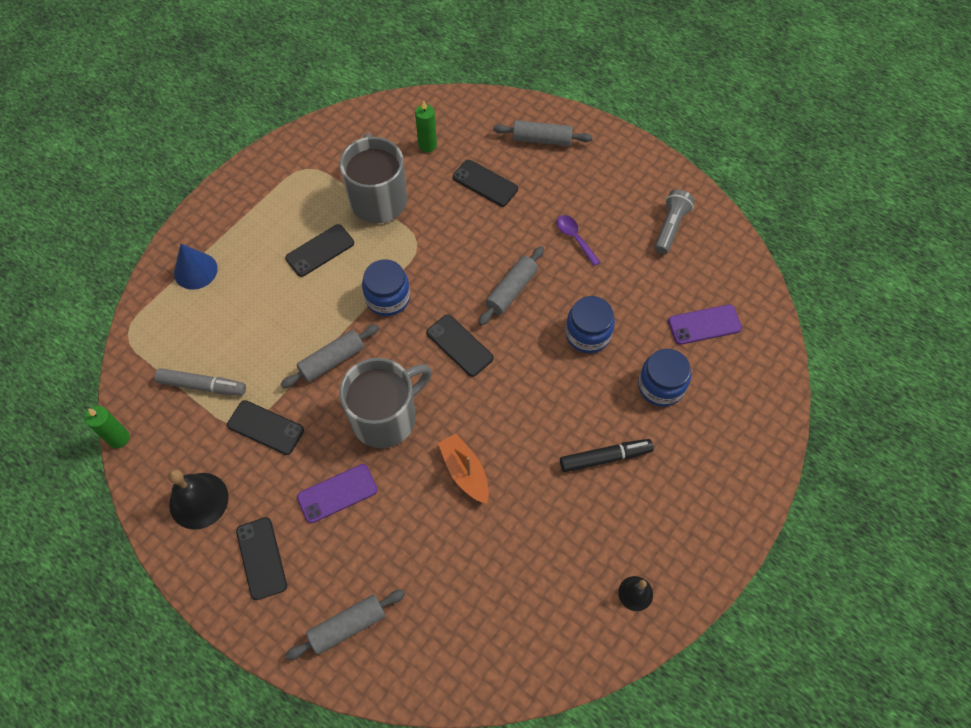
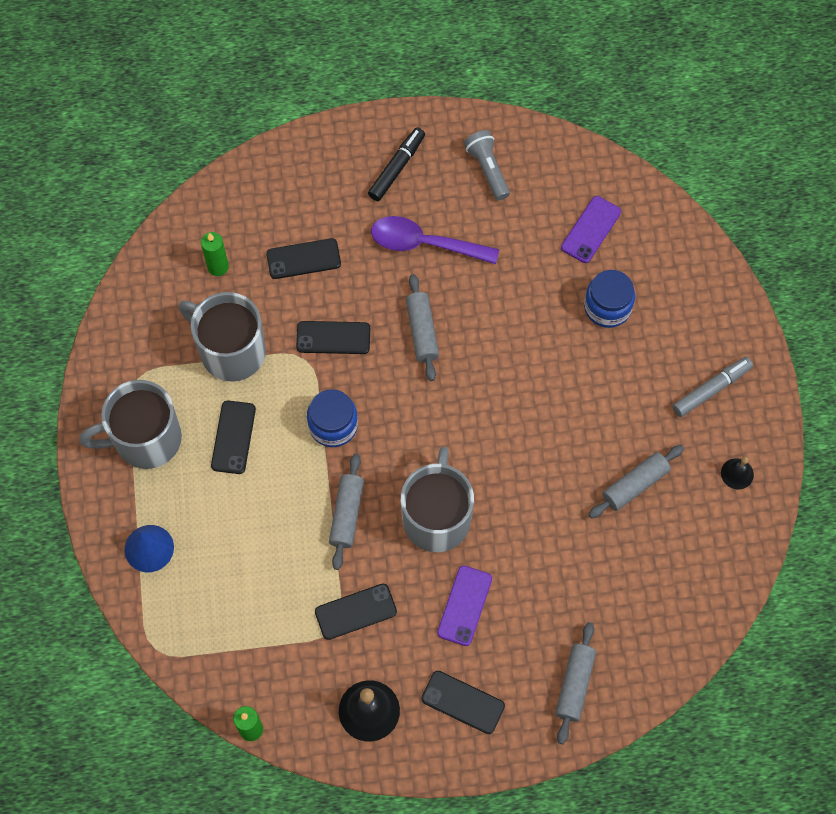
camera: 45 degrees left, 5 degrees up
(202, 385) = (268, 629): grey marker -> grey marker (711, 389)
(269, 206) = (145, 439): none -> grey mug
(459, 345) = (430, 412): black phone -> black phone (333, 338)
(465, 472) = (537, 502): orange boat -> none
(542, 139) = (308, 179): grey rolling pin -> grey rolling pin (635, 485)
(575, 238) = (425, 244): purple spoon -> purple spoon, size x1.83
(588, 334) = (515, 314): blue jar -> none
(605, 458) = (623, 398): black marker -> black marker (397, 168)

